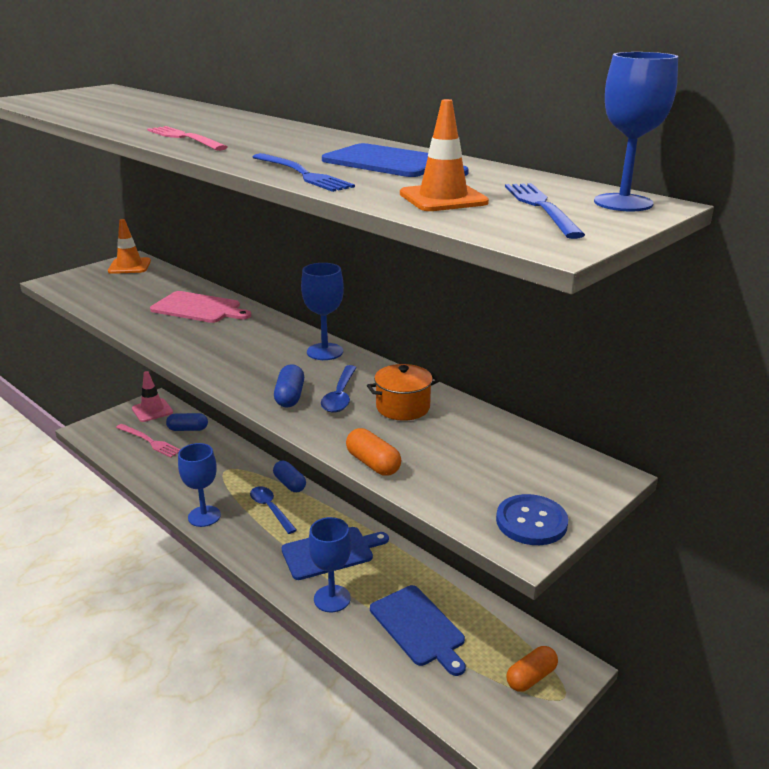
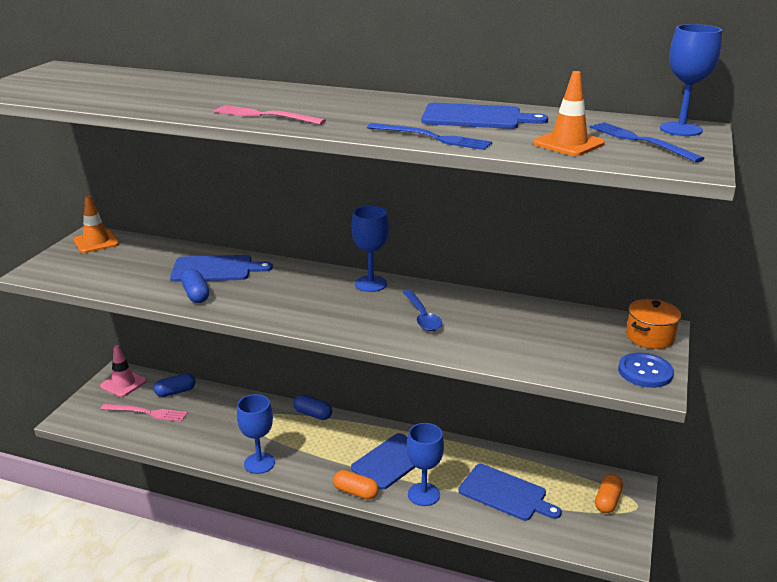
camera: 25 degrees left, 0 degrees up
(199, 308) = (215, 269): pink cutting board -> blue cutting board
(270, 509) = (313, 440): blue spoon -> none
(290, 396) = (383, 327): blue capsule -> blue capsule (196, 295)
(373, 463) = (502, 361): orange capsule -> orange capsule (356, 492)
(403, 407) = (478, 314): orange pot -> orange pot (650, 337)

